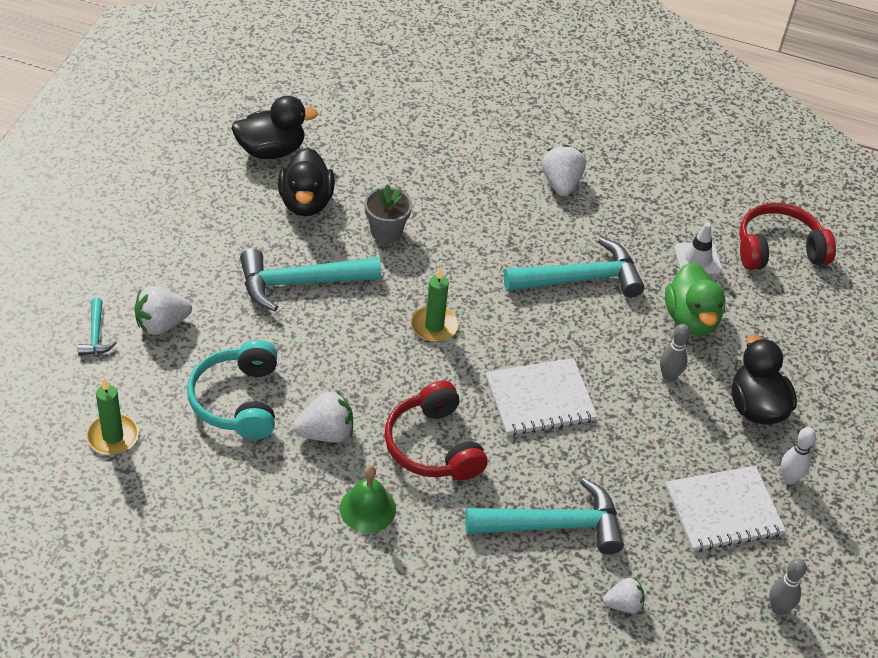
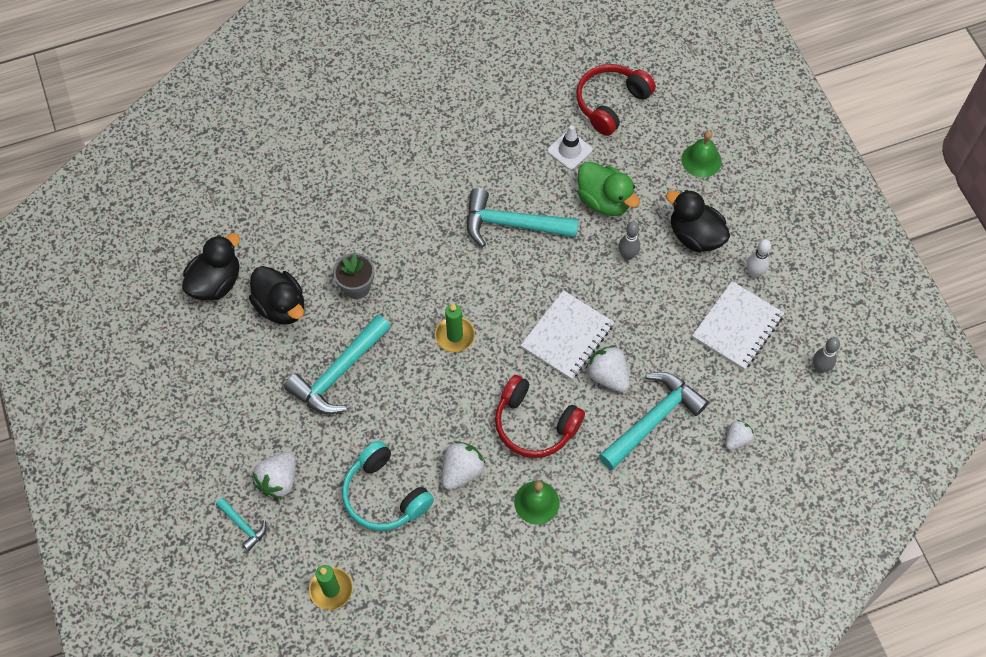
camera: 35 degrees left, 15 degrees up
(561, 184) = (434, 157): white strawberry -> white strawberry (608, 376)
(580, 279) = (512, 224): turquoise hammer -> turquoise hammer turned 120 degrees counterclockwise
(827, 351) = (701, 160): none -> green bell

